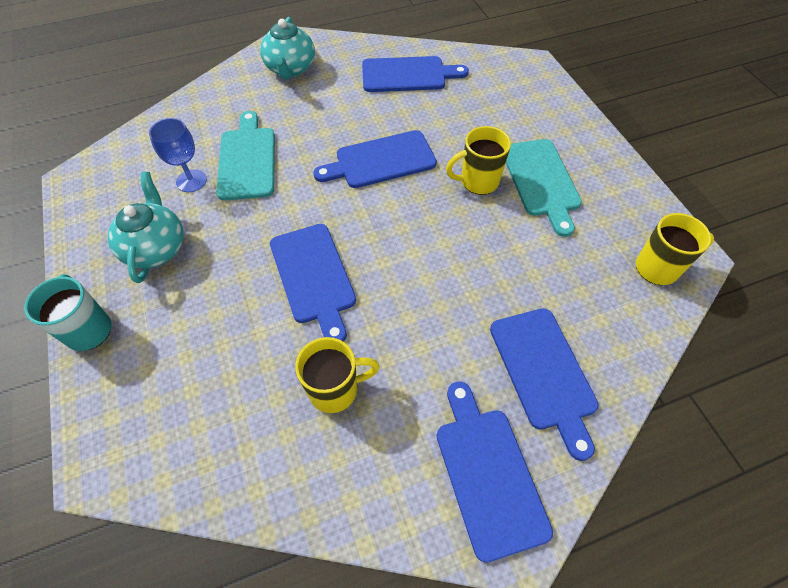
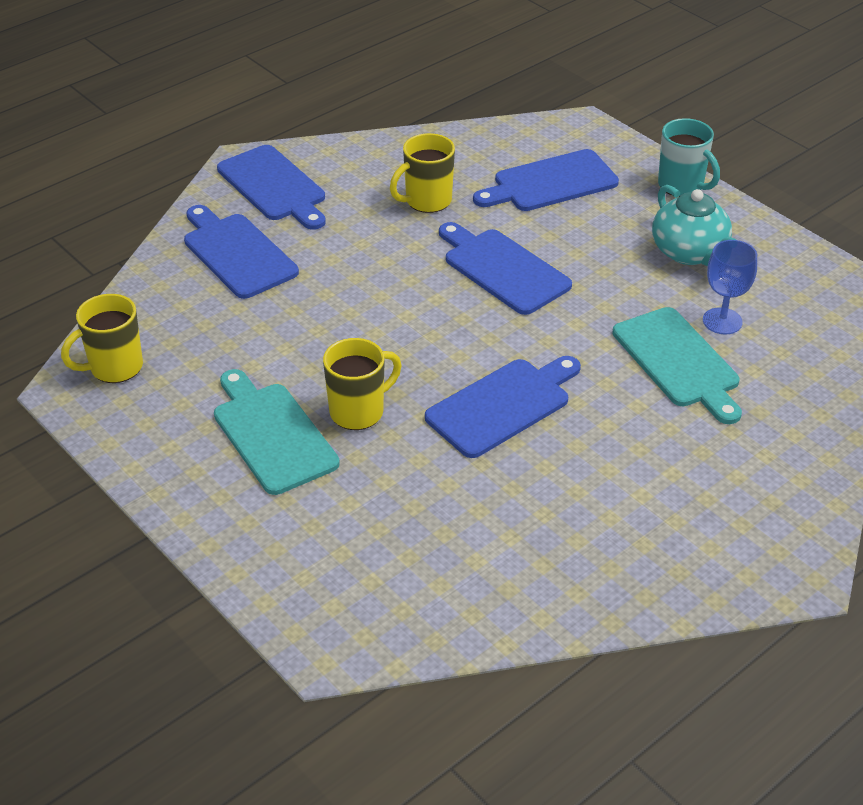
camera: 160 degrees right, 15 degrees down
(290, 69) = (742, 515): turquoise teapot -> none
(407, 75) = (541, 559): blue cutting board -> blue cutting board (550, 182)

